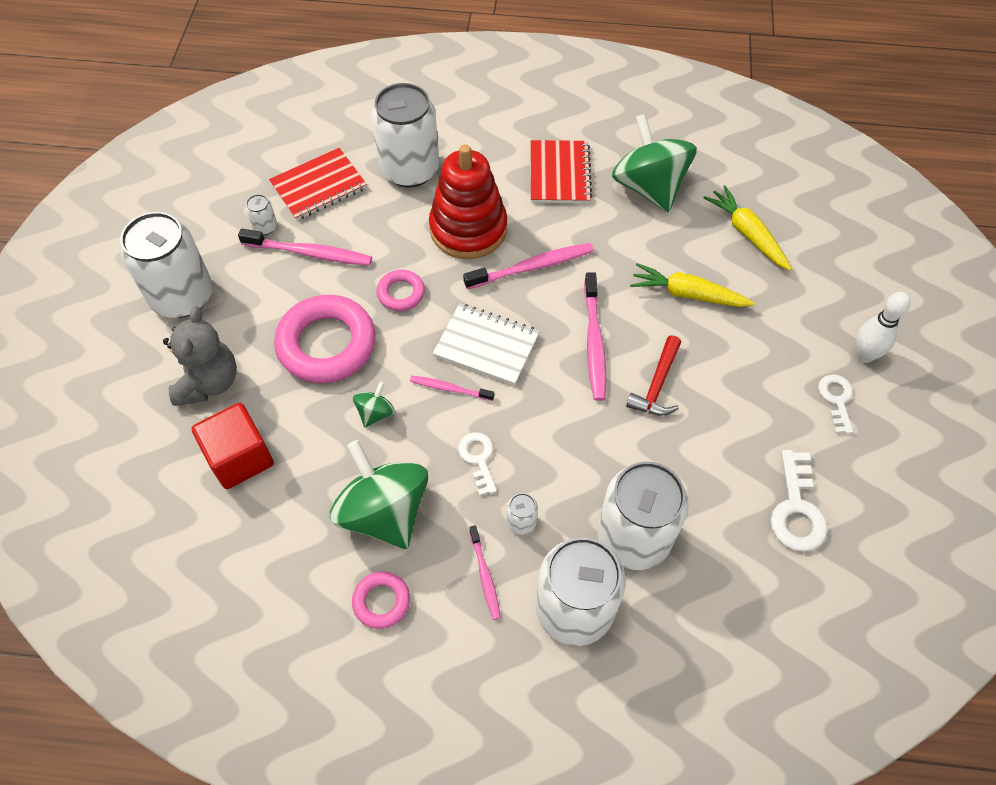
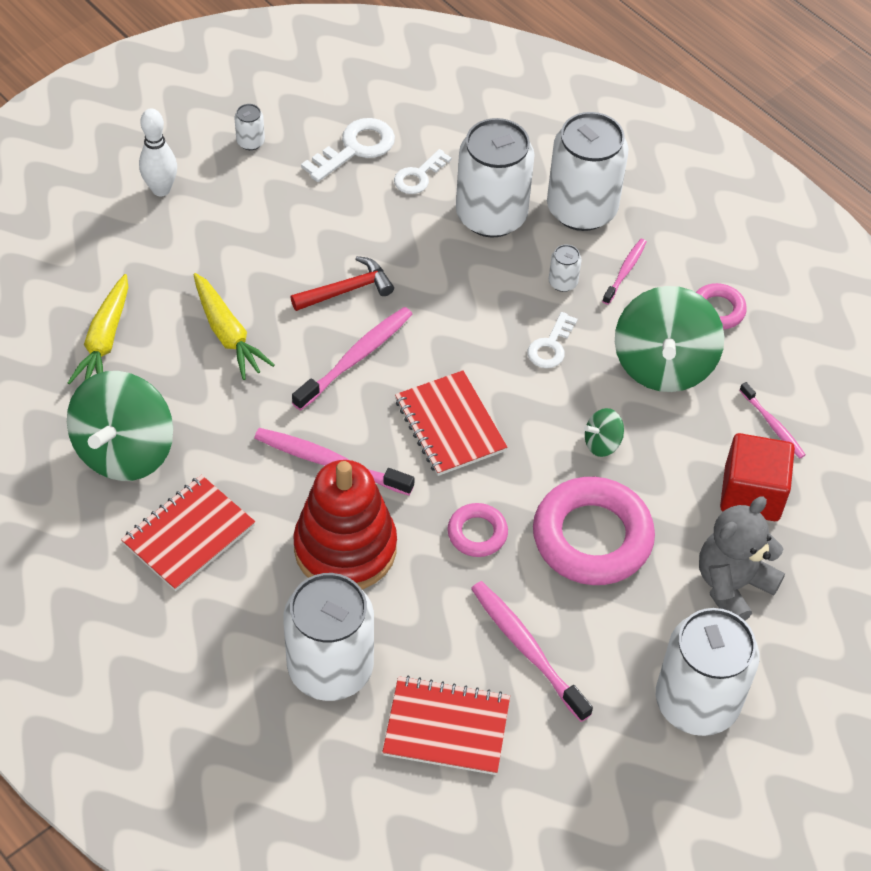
camera: 140 degrees left, 5 degrees down
(265, 227) = (547, 720): white can -> white can (250, 142)
(450, 389) = (519, 414): pink toothbrush -> pink toothbrush (772, 425)
(486, 345) = (450, 425): white notebook -> red notebook
(836, 399) = (227, 181): white key -> white key (418, 176)

